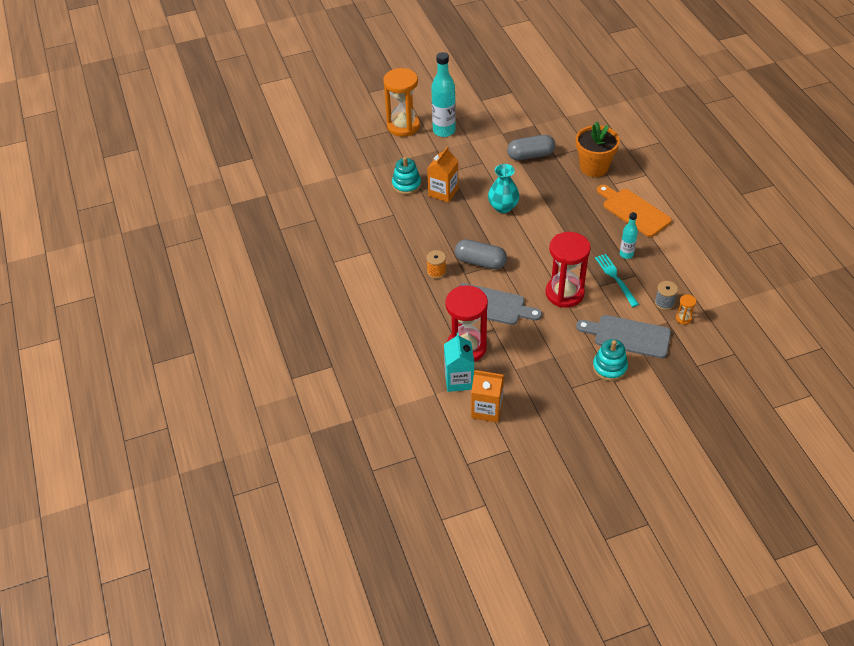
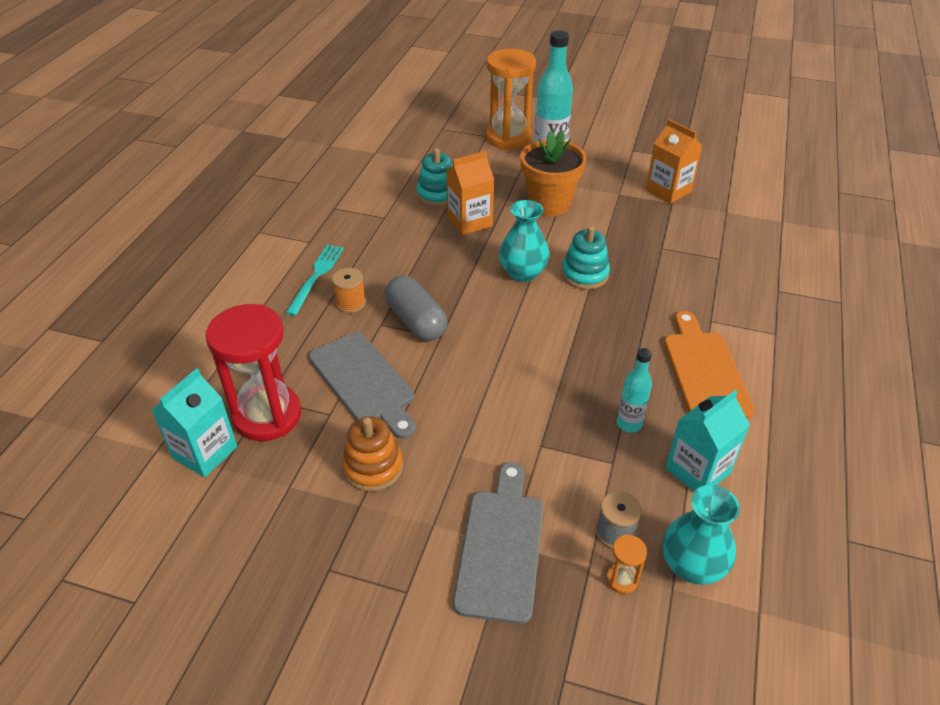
camera: 35 degrees right, 5 degrees down
(487, 409) = (184, 518): orange carton -> orange carton (668, 191)
(530, 155) = (628, 233): grey capsule -> none
(541, 338) = (373, 467): none -> orange stacking toy
(564, 293) = (478, 425): red hourglass -> none
(594, 167) = (702, 287): orange flower pot -> orange flower pot (549, 203)
(609, 367) = (418, 578): turquoise stacking toy -> turquoise stacking toy (584, 274)
(616, 278) = (576, 448): turquoise fork -> turquoise fork (316, 277)
(628, 336) = (501, 547): grey cutting board -> grey cutting board turned 45 degrees clockwise
(671, 258) = (697, 470): none -> turquoise carton
(703, 297) = (692, 566): none -> turquoise vase

